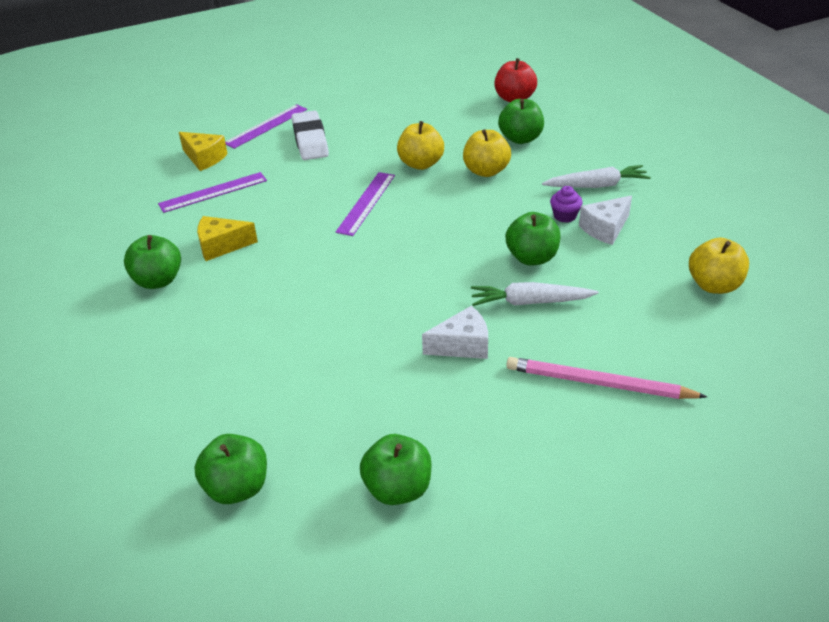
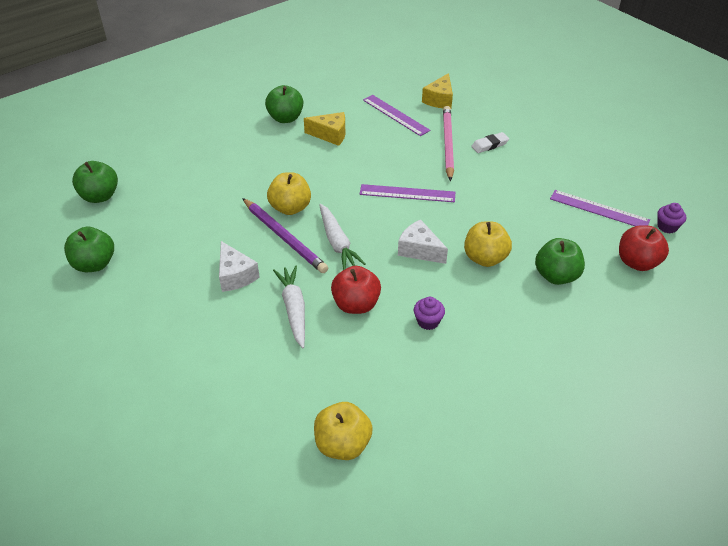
camera: 75 degrees right, 5 degrees up
(221, 246) = (330, 135): yellow cheese -> yellow cheese turned 120 degrees clockwise
(266, 126) = (501, 118): purple ruler -> purple ruler (599, 209)
(310, 140) = (489, 145): white eraser -> white eraser, size x0.57
(407, 300) = (284, 237): none -> purple pencil
(421, 164) = (480, 215): yellow apple -> yellow apple (290, 208)
(474, 76) = (667, 227): none -> purple cupcake
(532, 258) = (356, 304): green apple -> red apple
(597, 185) = (491, 342): white carrot -> white carrot (337, 243)
(599, 383) = (197, 361): pink pencil -> pink pencil (447, 144)
(605, 229) = (415, 353): white cheese -> white cheese (419, 250)

